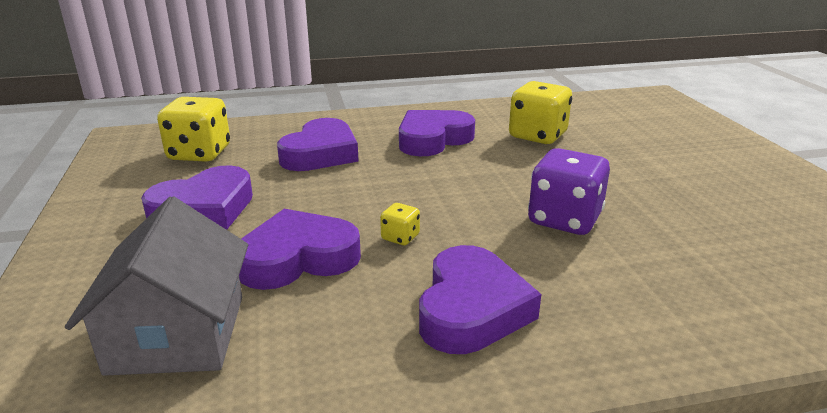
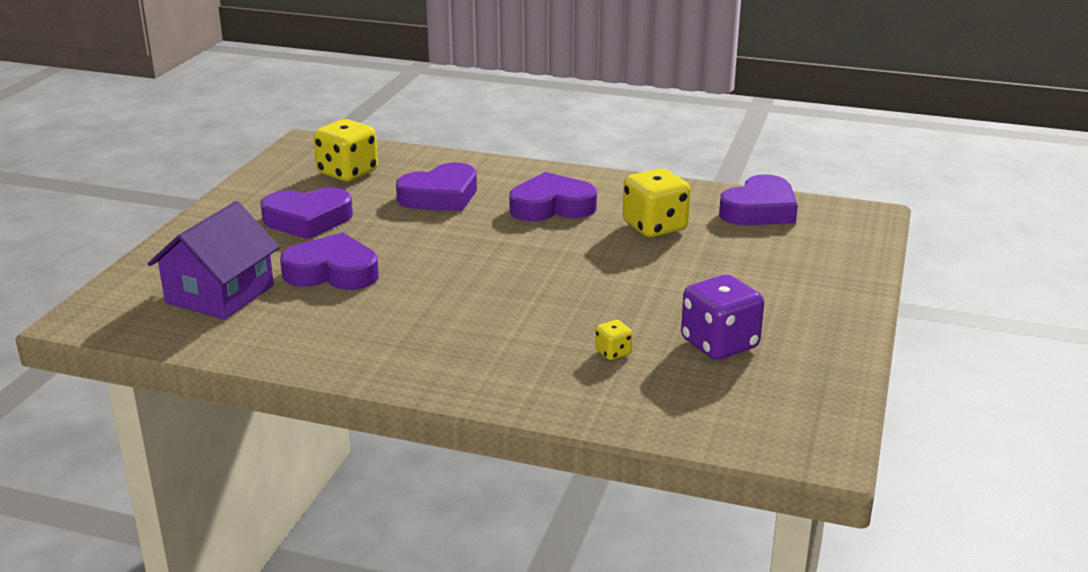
camera: 30 degrees right, 0 degrees up
(177, 333) = (220, 294): grey house -> purple house
(400, 237) = (417, 278): yellow dice -> yellow dice (613, 352)
(471, 309) = (403, 335): purple heart -> purple heart (759, 210)
(564, 219) = (559, 301): purple dice -> purple dice (719, 344)

